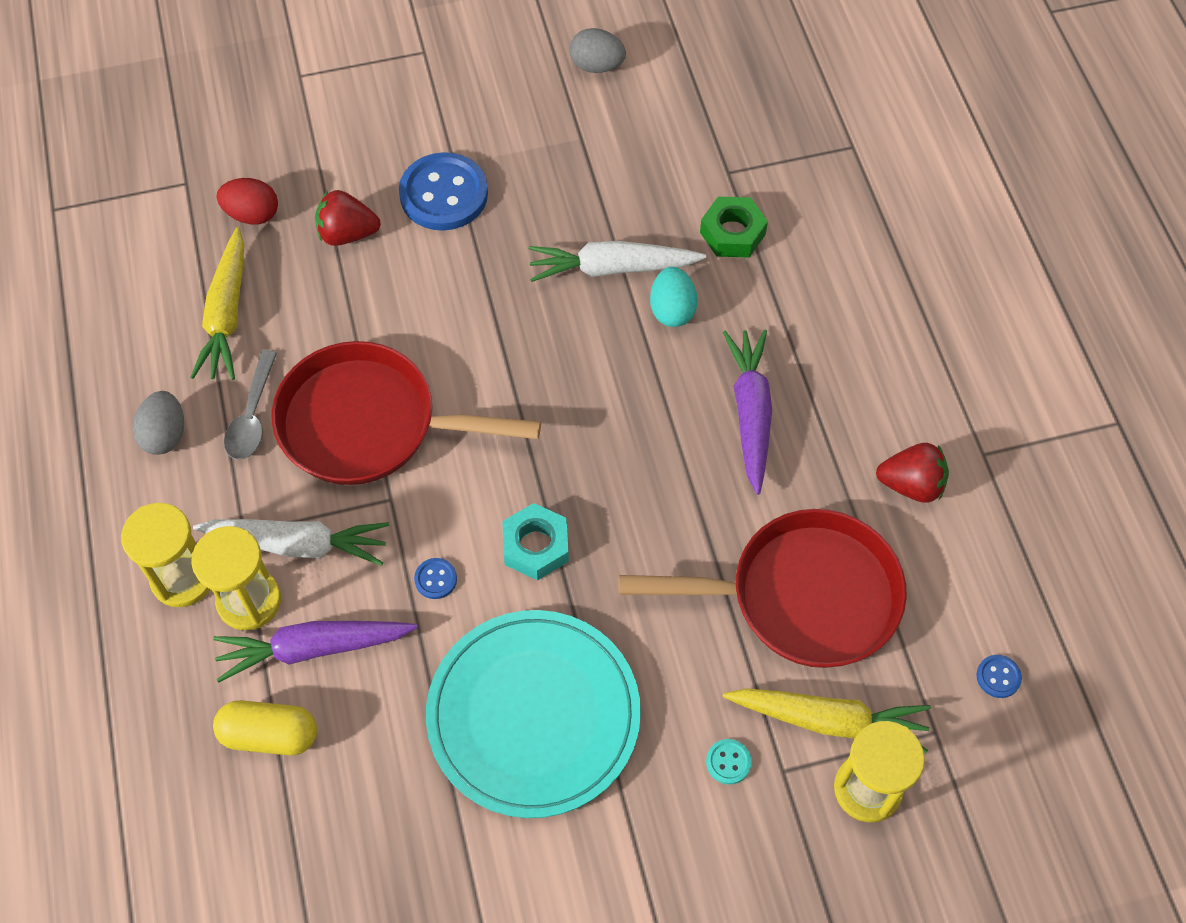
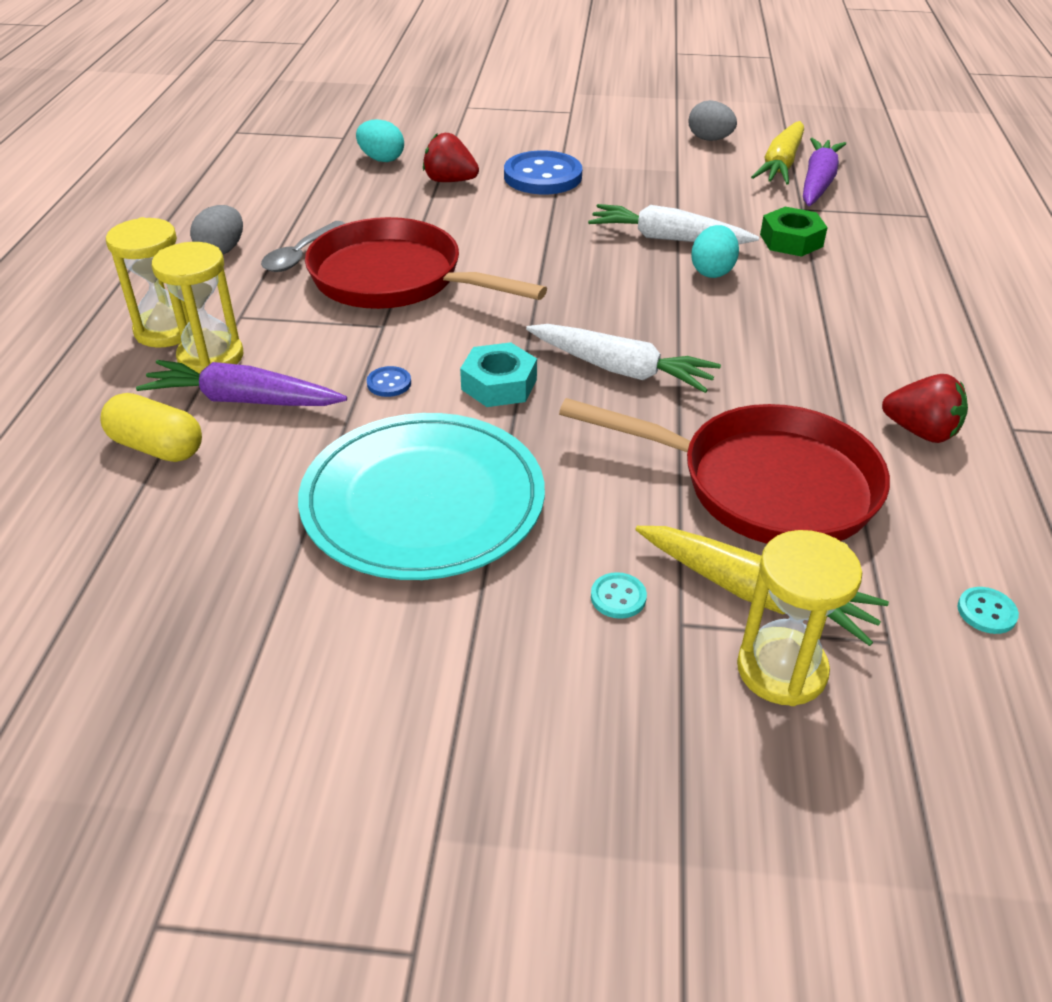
camera: 20 degrees right, 20 degrees down
(227, 315) = (322, 201): yellow carrot -> yellow carrot (781, 164)
(252, 214) = (381, 159): red egg -> turquoise egg
(298, 544) = (280, 333): white carrot -> white carrot (621, 370)
(750, 413) = (761, 347): purple carrot -> purple carrot (818, 183)
(998, 677) = (986, 612): blue button -> turquoise button

